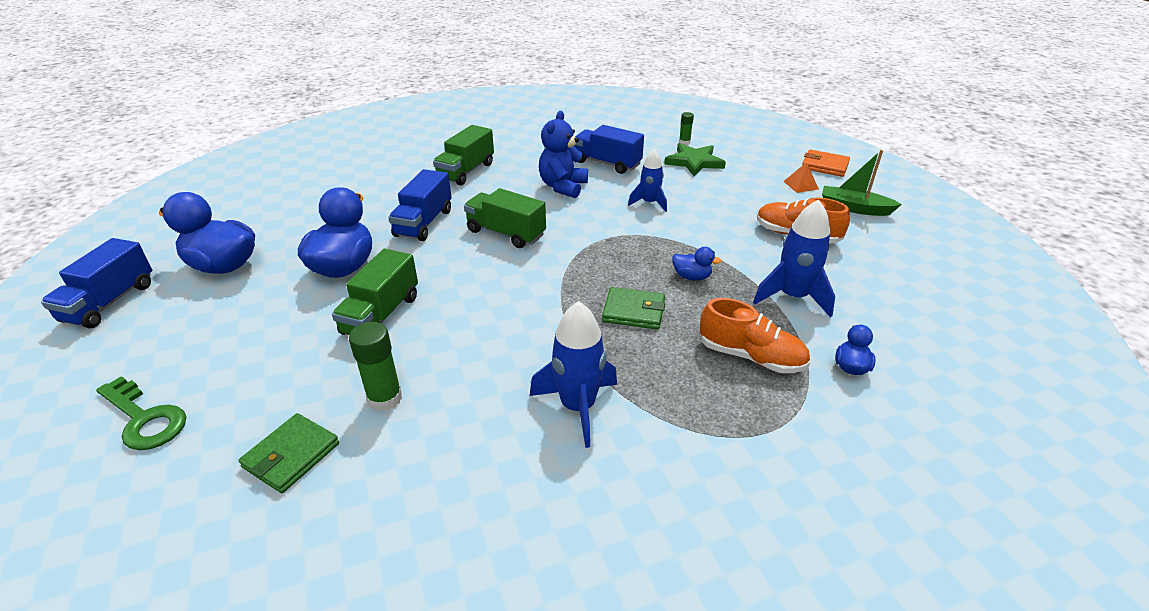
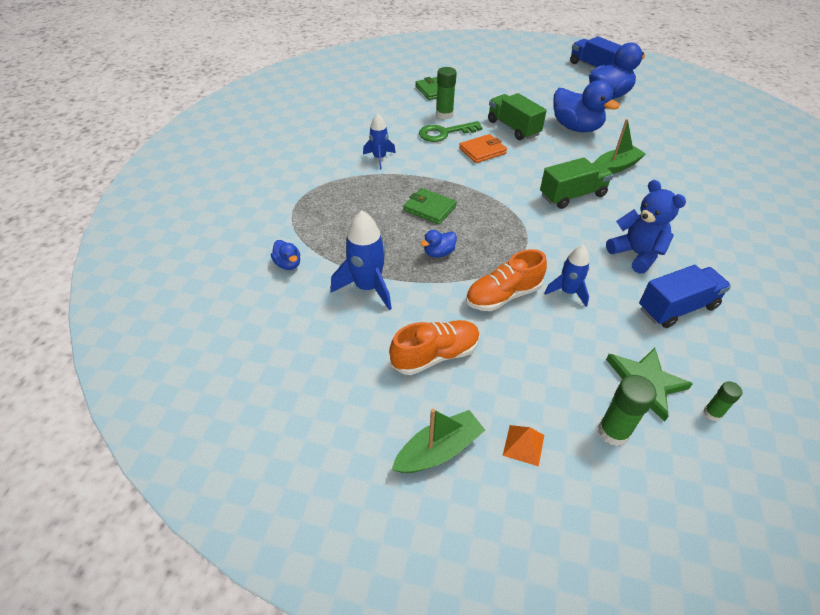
camera: 125 degrees right, 10 degrees up
(145, 419) = (490, 68): green key -> green key (444, 133)
(424, 223) = (615, 167): blue truck -> green boat
(466, 171) = (702, 212): green truck -> none
(577, 407) = (379, 158): blue rocket -> blue rocket, size x0.65
(633, 311) = (429, 208): green wallet -> green wallet turned 75 degrees clockwise
(744, 163) = (613, 432): none -> green glue stick
(751, 357) = (343, 230): orange shoe -> orange shoe (503, 295)
(824, 166) = (557, 524): orange wallet -> orange wallet (482, 151)

